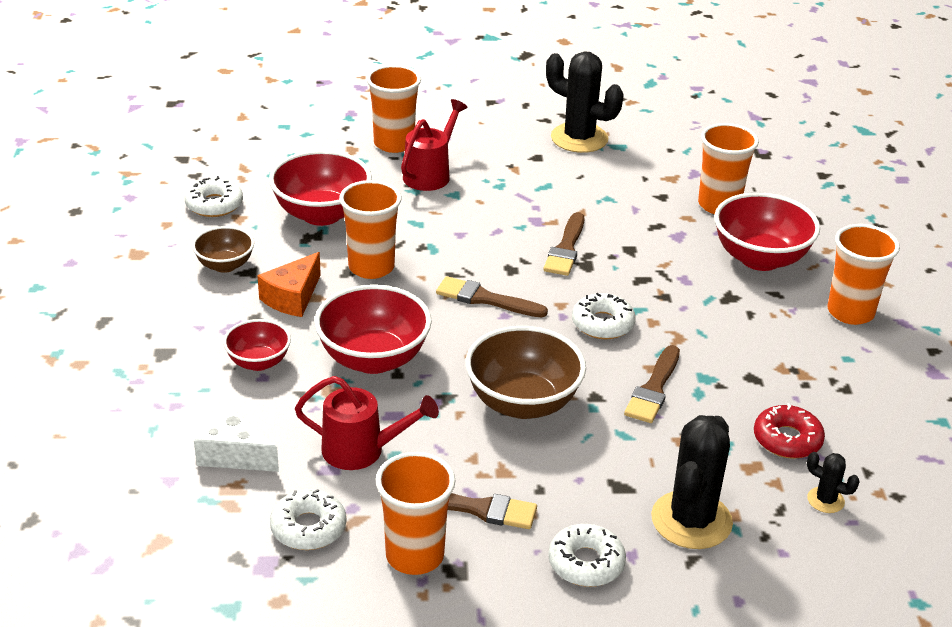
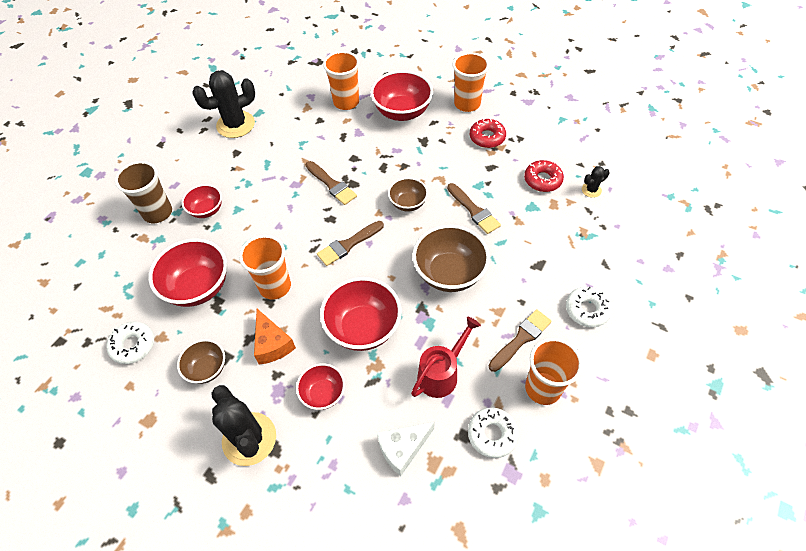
camera: 55 degrees left, 20 degrees up
(394, 143) = (158, 213): orange cup -> brown cup
(430, 174) = (207, 210): red watering can -> red bowl
(602, 324) = (408, 203): white donut -> brown bowl
(691, 520) = (578, 249): black cactus -> black cactus (249, 439)
(807, 354) = (487, 137): none -> red donut

